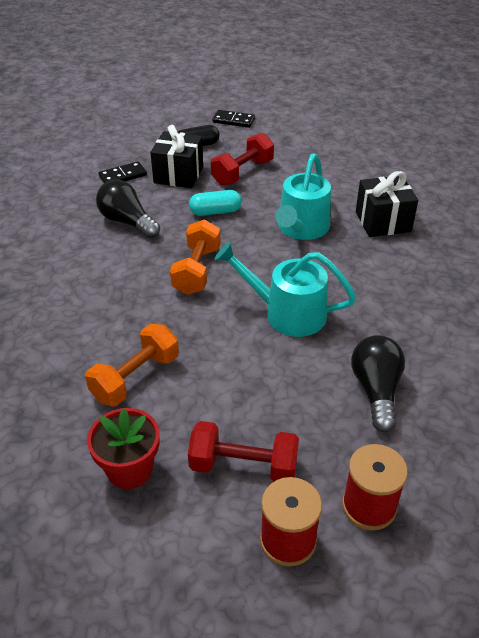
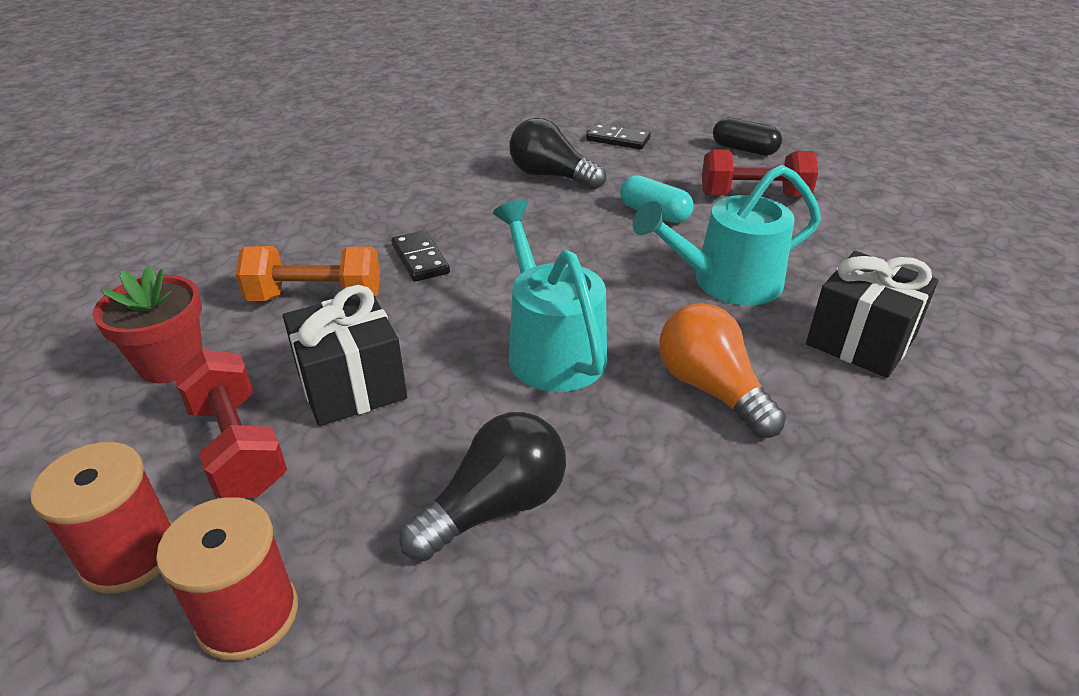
camera: 50 degrees right, 5 degrees down
(127, 222) = (551, 176): black light bulb -> black light bulb turned 60 degrees counterclockwise
(178, 175) = (676, 164): black gift -> black gift (352, 386)
(197, 270) = (536, 251): orange dumbbell -> none
(233, 120) = (833, 147): black domino -> black domino (420, 259)
(368, 282) = (711, 389): none -> orange light bulb

